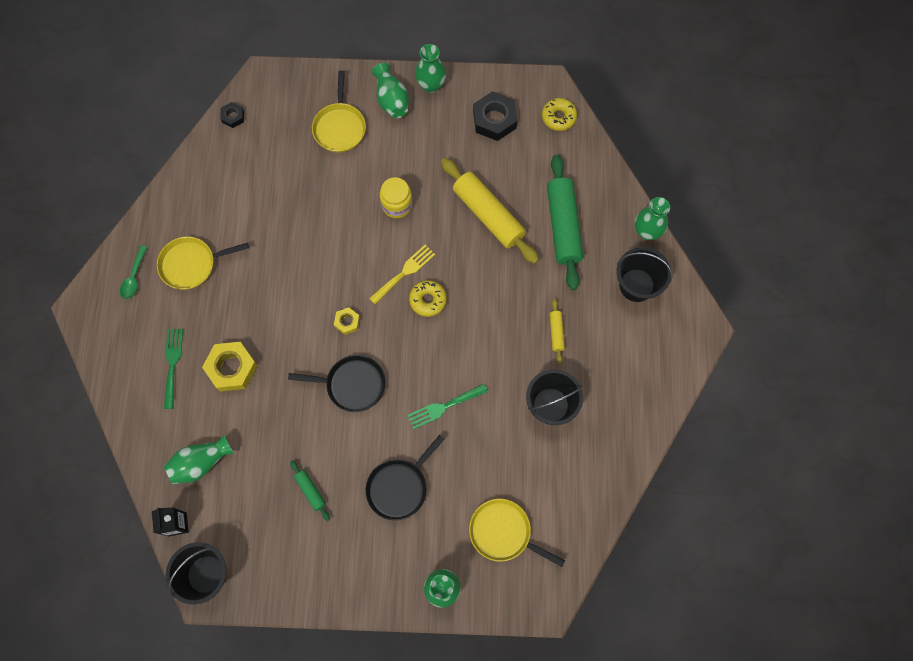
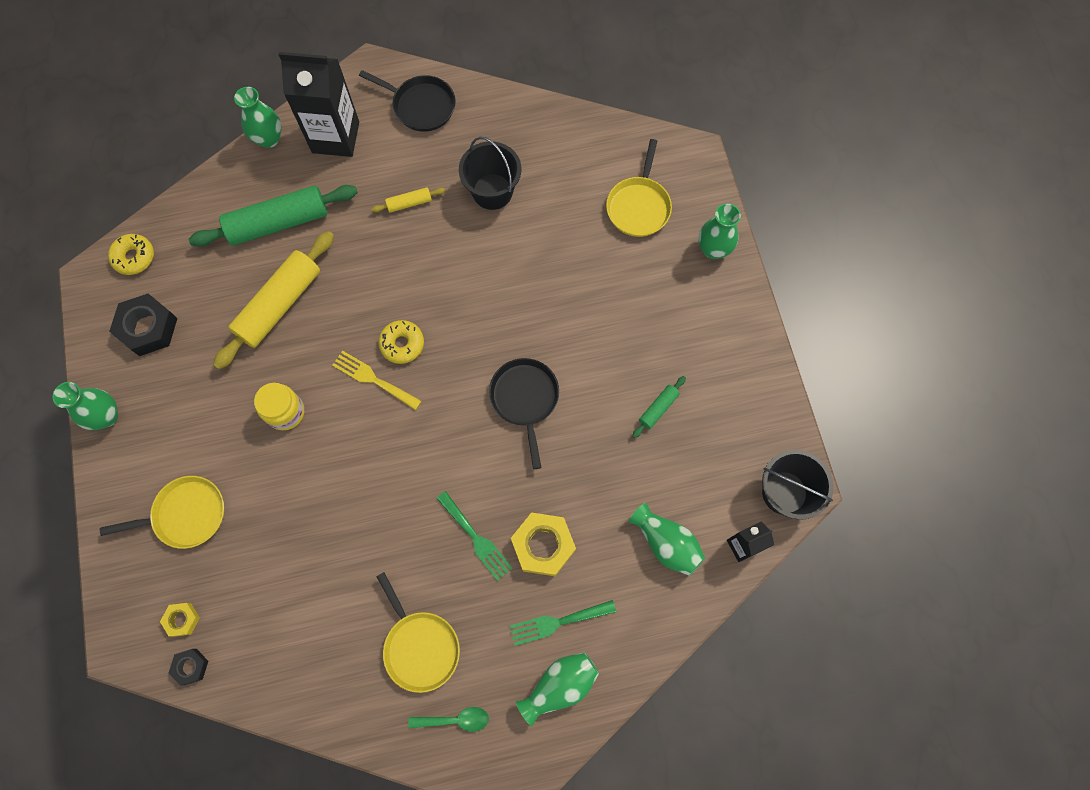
camera: 105 degrees left, 0 degrees up
(347, 322) = (451, 427): yellow nut -> yellow nut (182, 619)
(391, 99) = (135, 460): green vase -> green vase (559, 685)
(399, 487) = (625, 317): black pan -> black pan (421, 106)
(443, 407) = (524, 295): green fork -> green fork (476, 539)
(636, 285) = (335, 137): black bucket -> black carton

